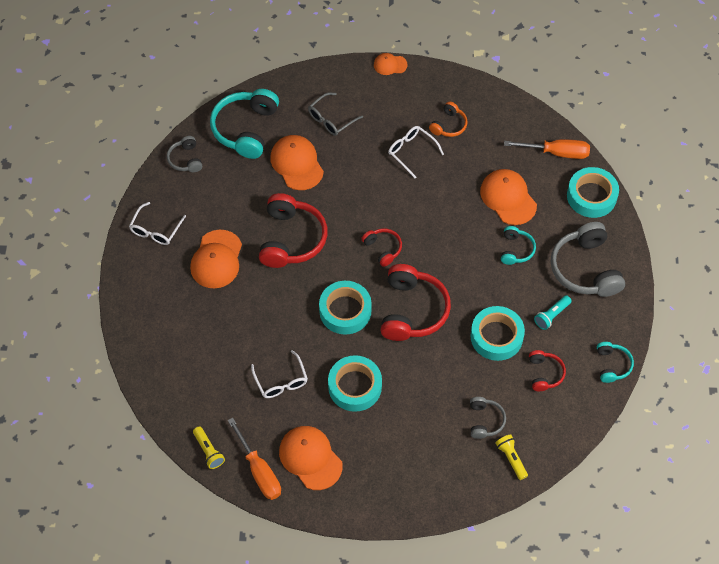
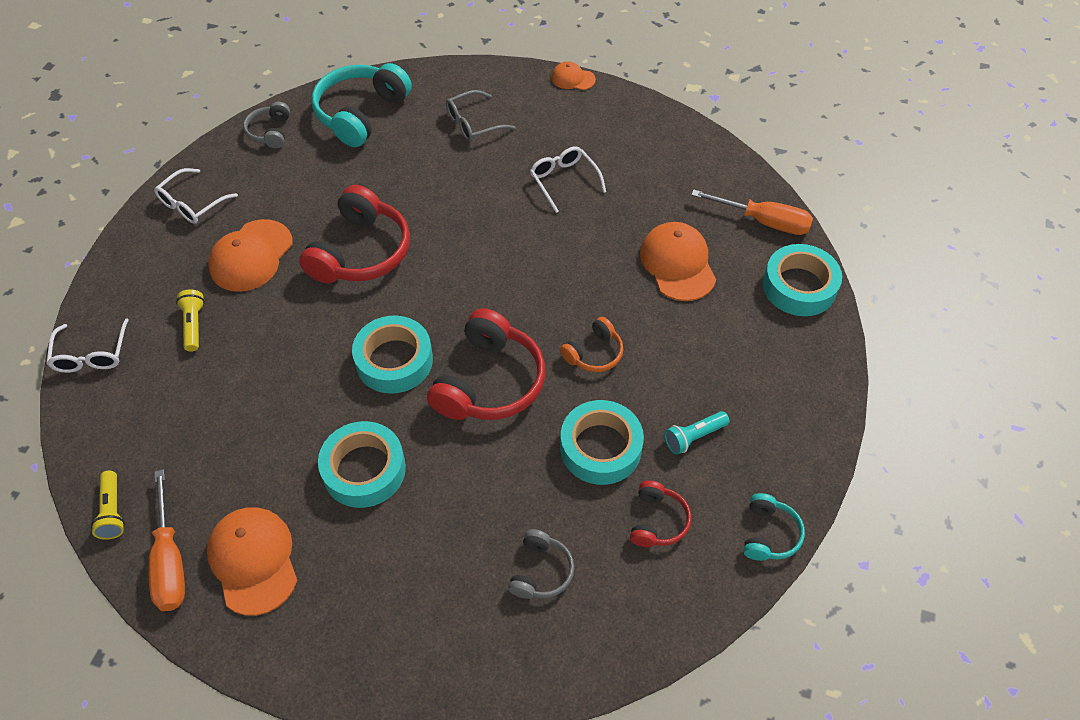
camera: 15 degrees right, 5 degrees down
(281, 381) = (262, 435): white glasses -> white glasses (91, 354)
(297, 164) = (407, 165): orange cap -> none
(383, 249) = (479, 291): red headphones -> none
(448, 125) = (625, 160): orange headphones -> orange headphones (594, 353)
(511, 459) = (562, 644): yellow flashlight -> yellow flashlight (194, 325)
(516, 250) = (668, 333): turquoise headphones -> none
(585, 269) = (764, 382): grey headphones -> none

